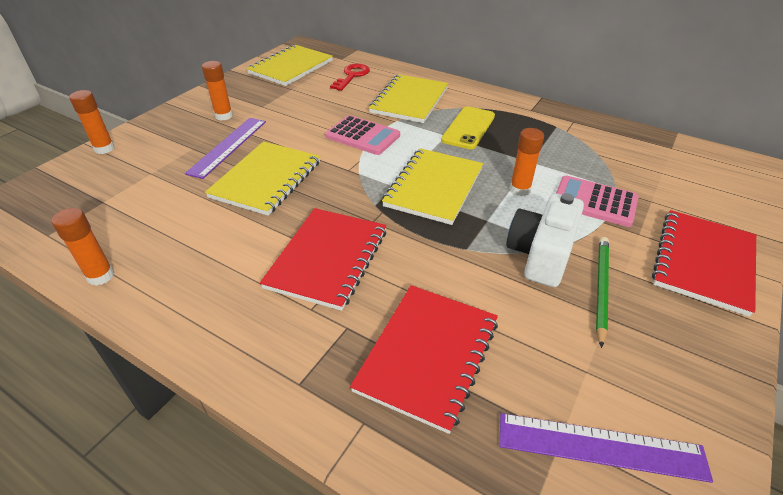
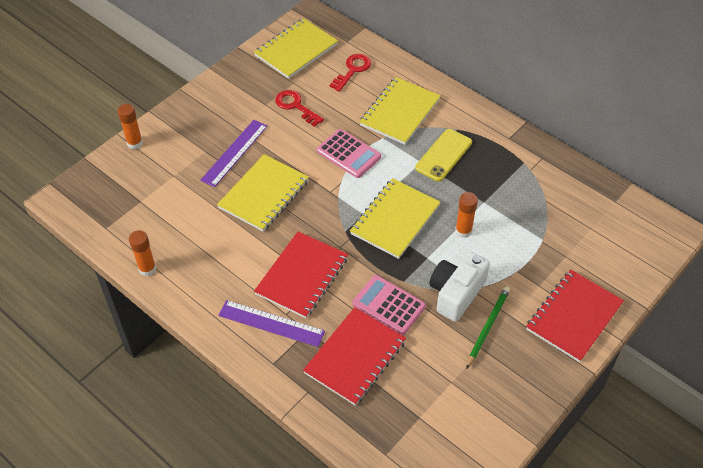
camera: 10 degrees right, 10 degrees up
(224, 116) = (231, 114): orange glue stick -> none
(296, 105) = (296, 106): none -> red key
(594, 202) = (518, 251): pink calculator -> pink calculator (388, 305)
(600, 447) = (440, 426): purple ruler -> purple ruler (271, 323)

